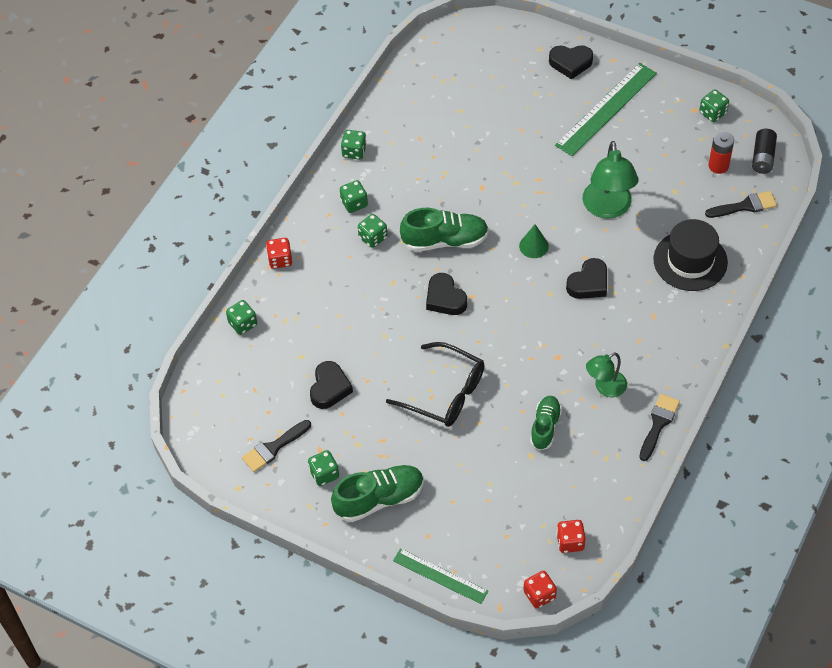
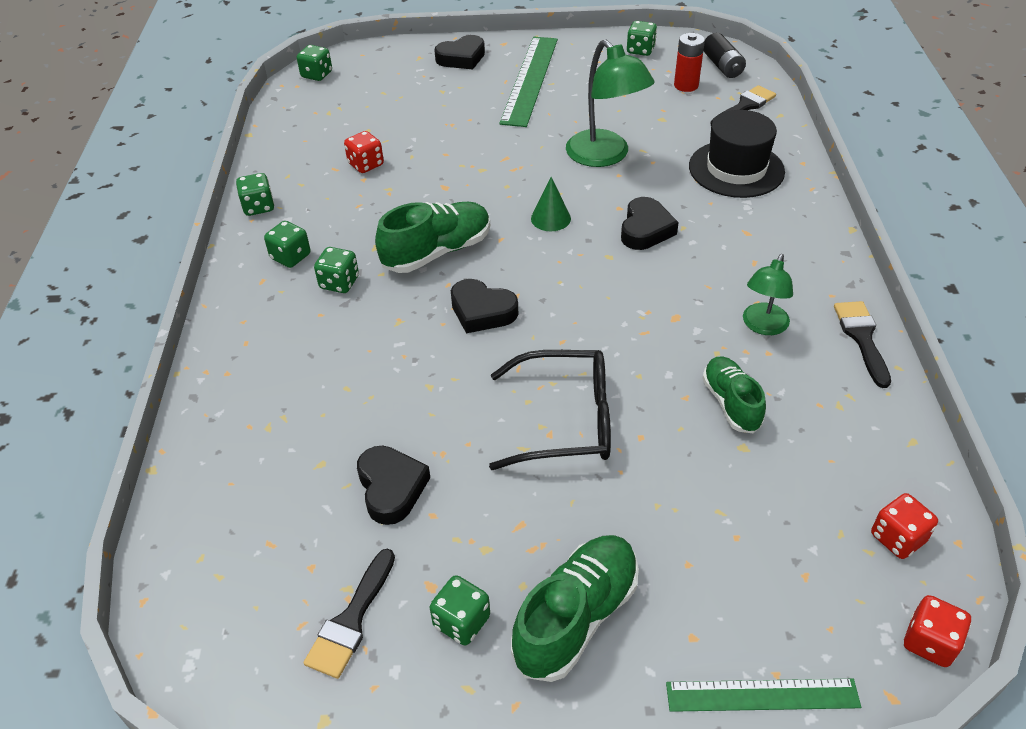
camera: 30 degrees left, 10 degrees down
(243, 324) = (202, 458): green dice -> green dice (317, 75)
(280, 260) = (220, 355): red dice -> red dice (366, 164)

